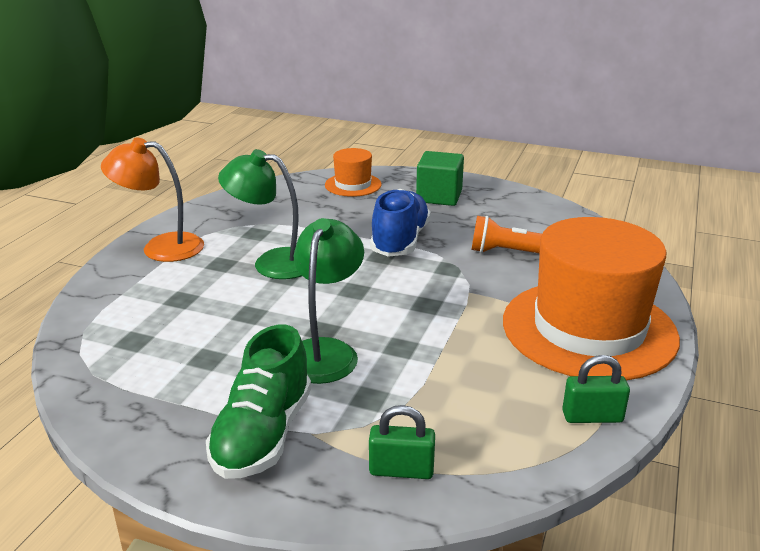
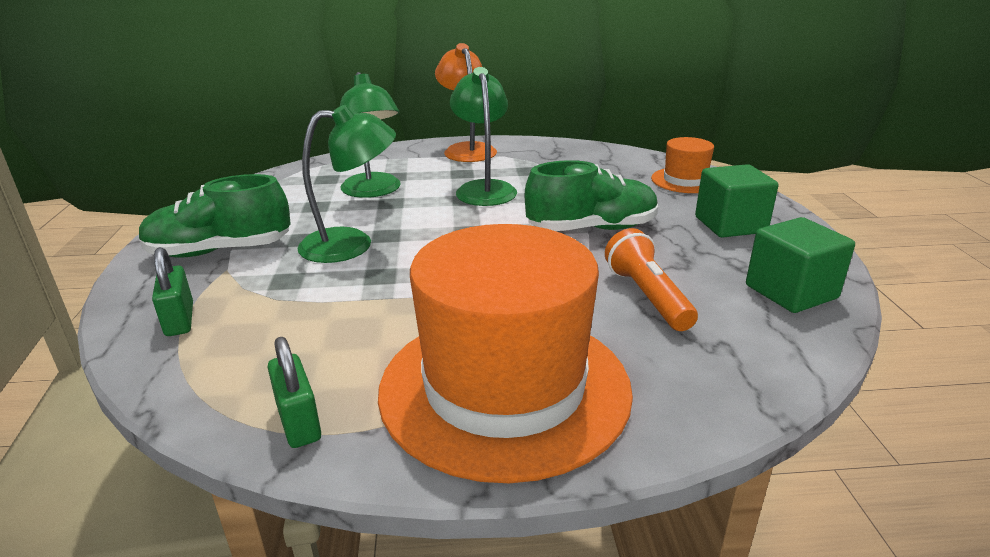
camera: 65 degrees right, 0 degrees up
(208, 318) = (373, 191): none -> green lamp
(400, 241) = (592, 229): blue shoe -> green shoe
(537, 212) = (791, 292): none -> green cube

